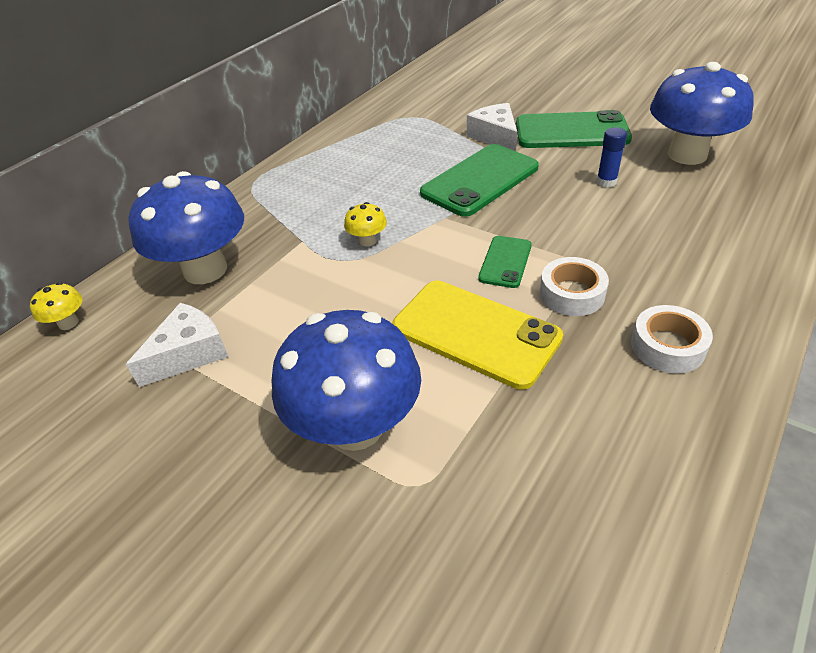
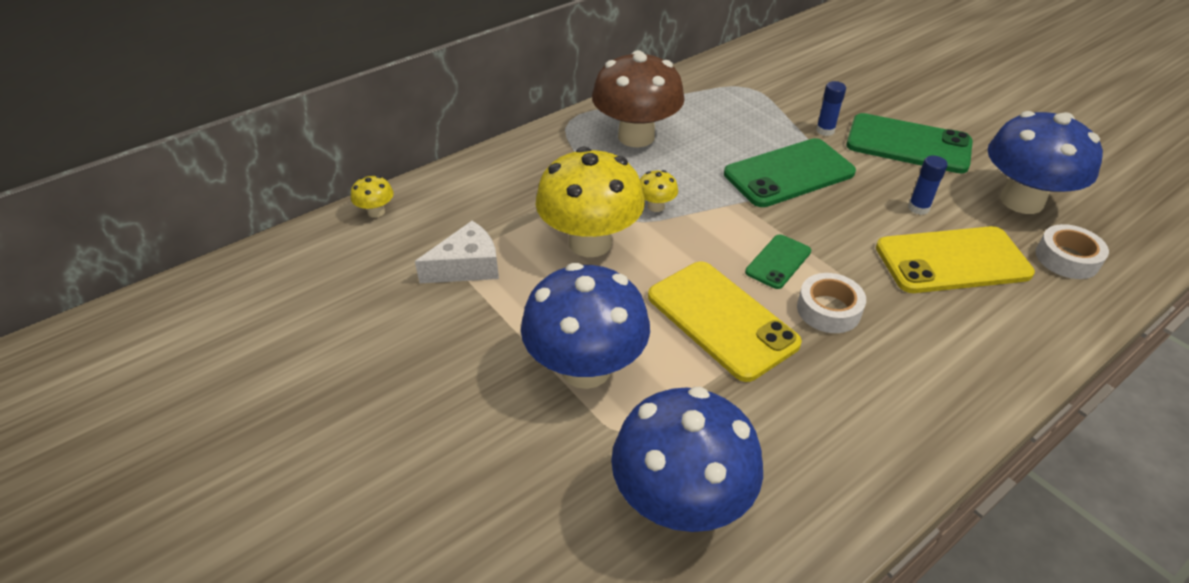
camera: 15 degrees right, 0 degrees up
(205, 270) = (502, 195): blue mushroom -> blue mushroom (680, 501)
(314, 293) = (590, 242): none -> yellow mushroom
(324, 182) = (636, 136): none -> brown mushroom
(495, 137) = (825, 130): white cheese -> blue glue stick
(657, 219) = (952, 260): none -> yellow phone
(667, 346) = (897, 384): white tape -> white tape (1067, 258)

